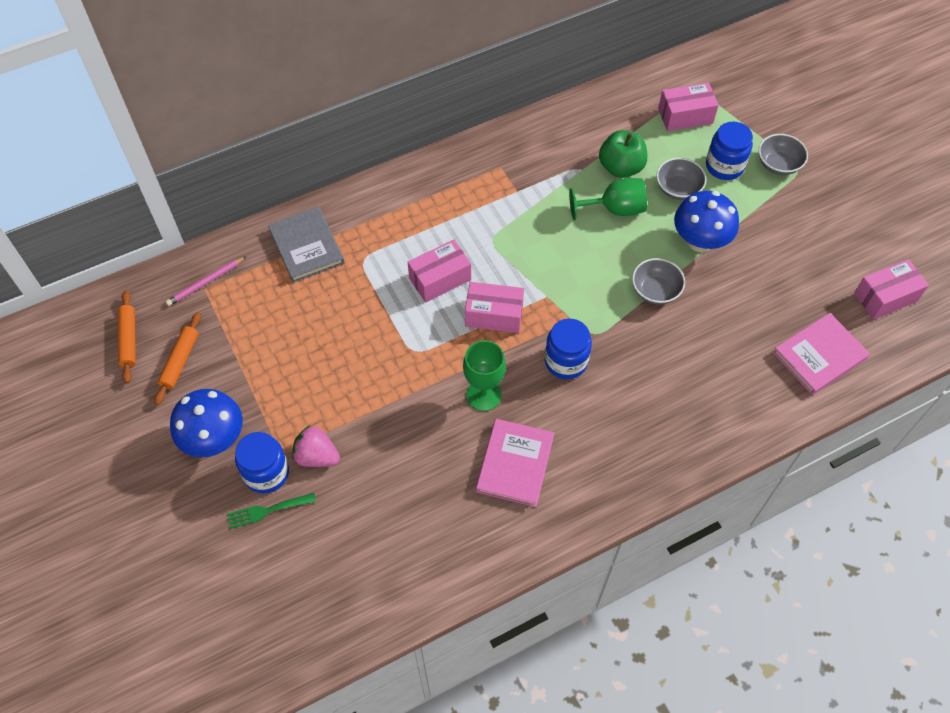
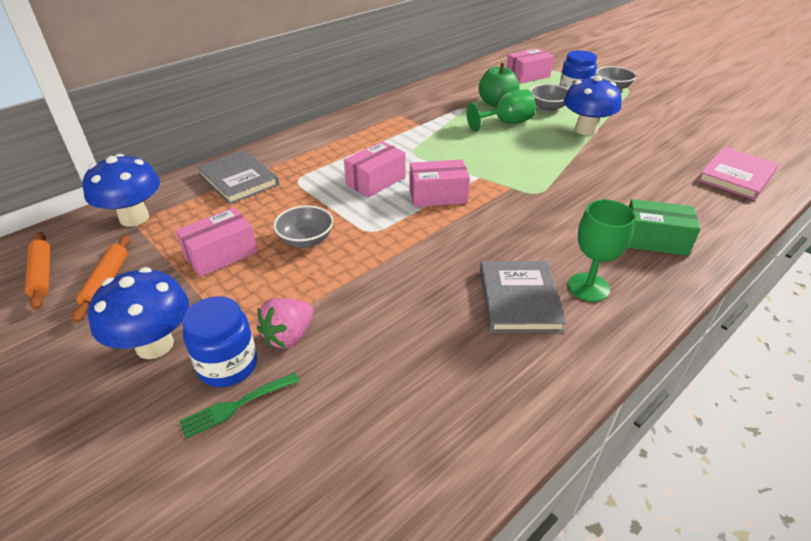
camera: 15 degrees left, 20 degrees down
(205, 283) = (134, 218): pink pencil -> blue mushroom
(316, 456) = (288, 336): pink strawberry -> pink strawberry turned 60 degrees counterclockwise
(483, 395) = (456, 251): green goblet -> green goblet (588, 287)
(515, 464) = (519, 299): pink book -> grey book
(566, 361) = (523, 214): blue jar -> none
(655, 291) = (571, 160): grey bowl -> grey bowl (306, 240)
(674, 425) = (654, 240): none -> green box
(885, 297) = (752, 138): pink box -> pink box (221, 254)

